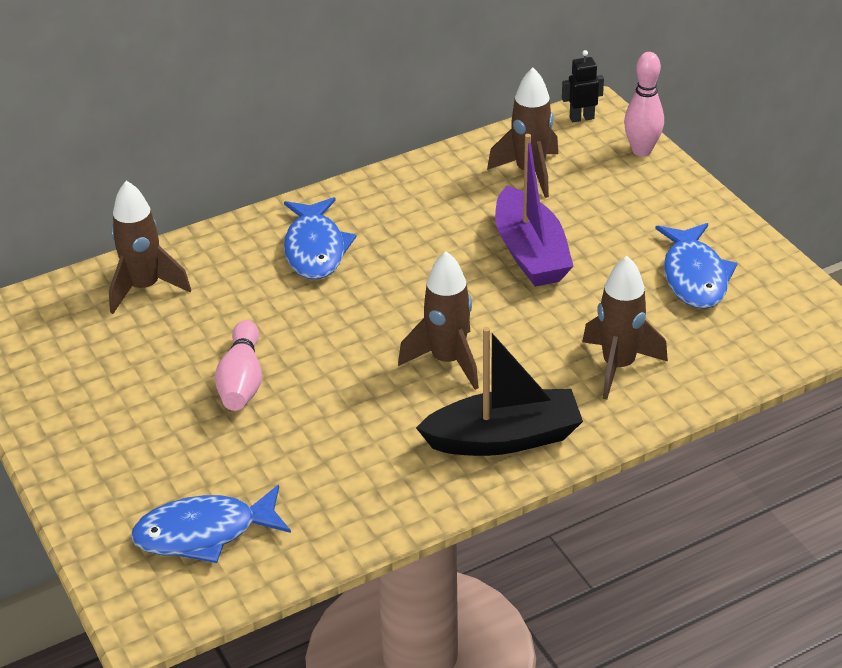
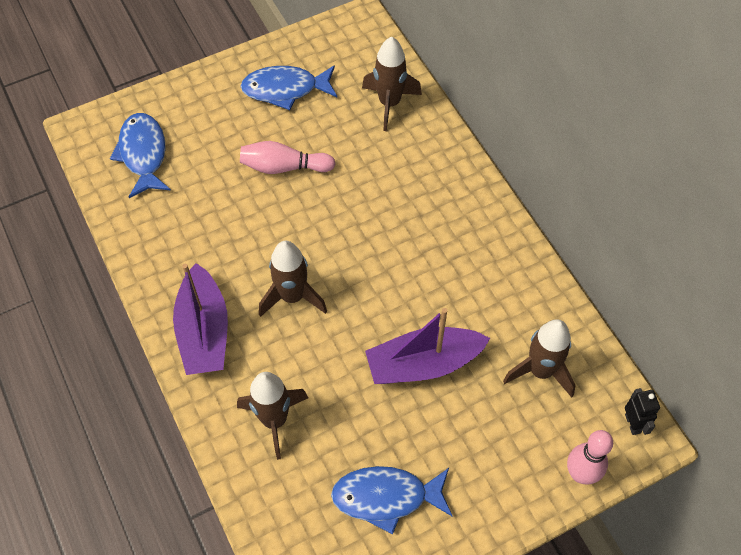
camera: 90 degrees right, 20 degrees up
(315, 249) = (432, 207): blue fish -> blue fish (285, 89)
(504, 438) = (204, 331): black boat -> purple boat

